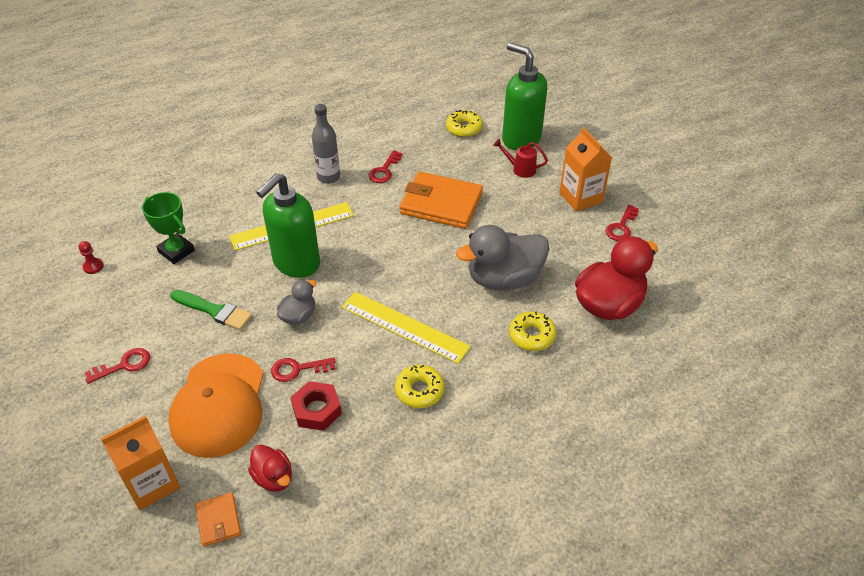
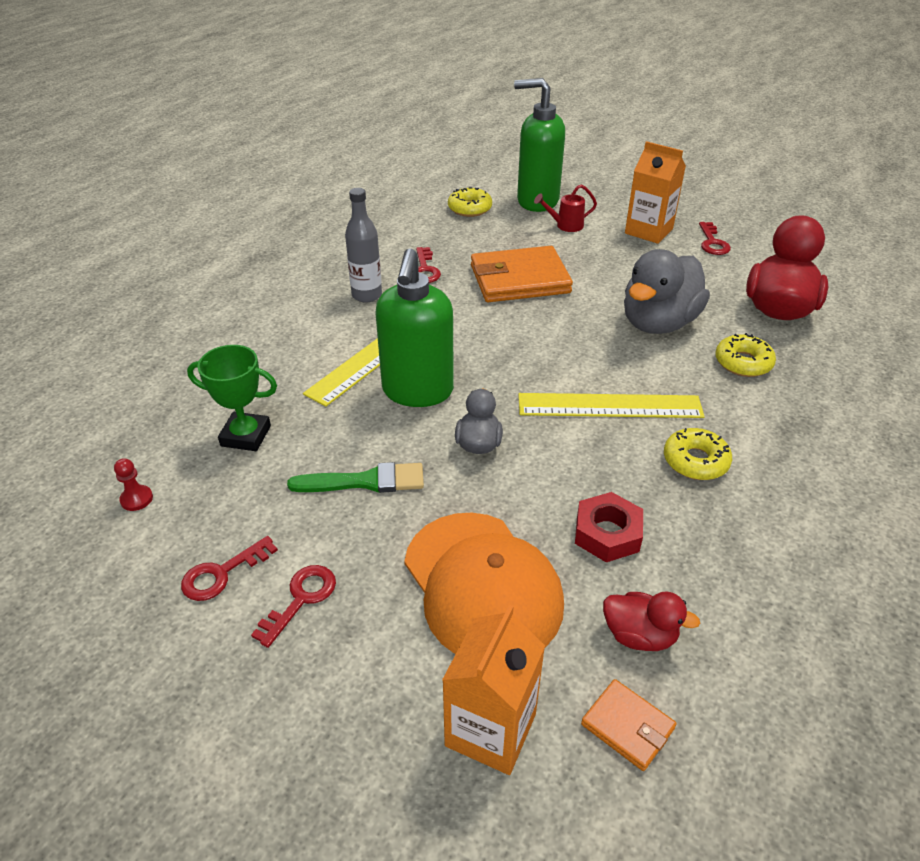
camera: 30 degrees left, 5 degrees down
(297, 369) = (538, 500): red key -> red key (222, 573)

